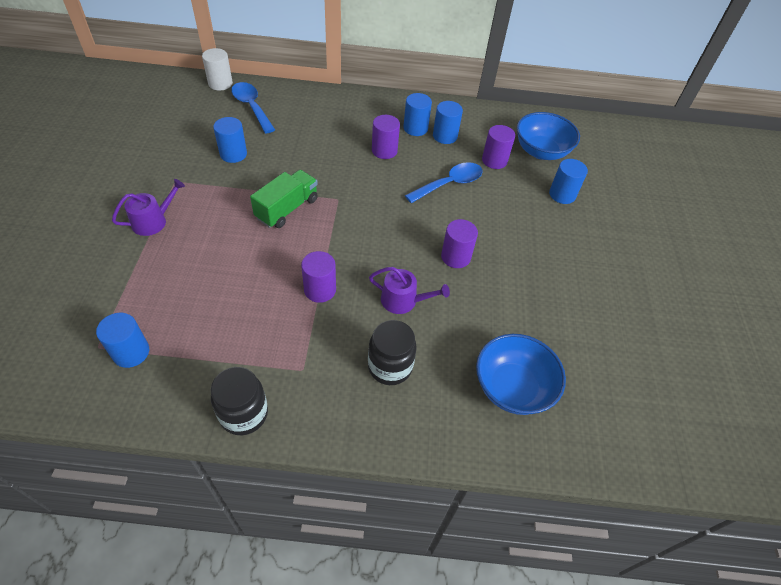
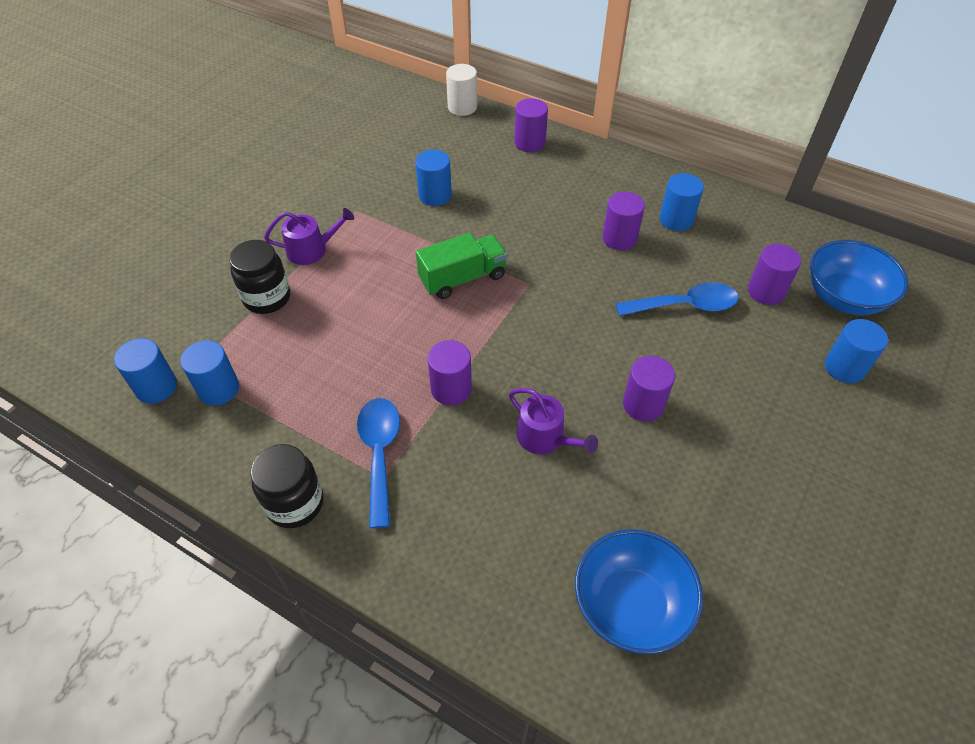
camera: 30 degrees right, 0 degrees up
(251, 107) = (484, 143): blue spoon -> blue spoon (379, 453)
(286, 99) = (529, 143): none -> purple cylinder
(390, 366) = (486, 514): black jar -> black jar (267, 298)
(445, 136) = (711, 240): blue cylinder -> blue cylinder (156, 387)

